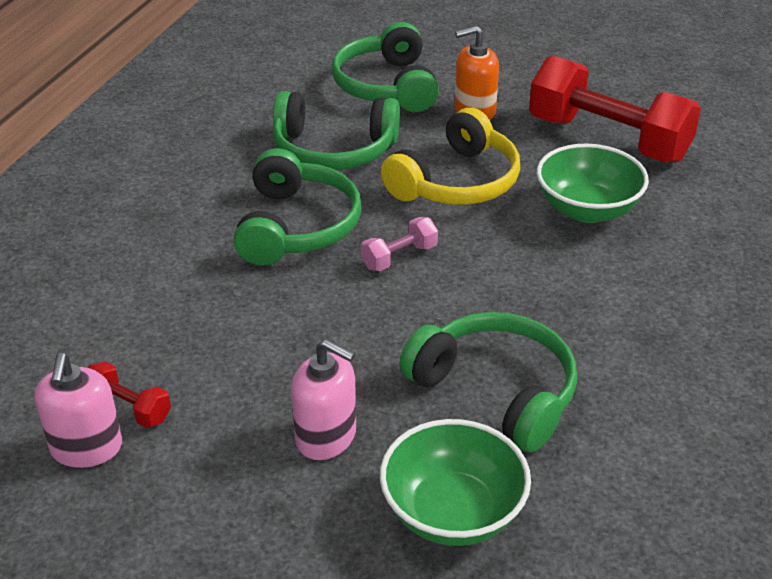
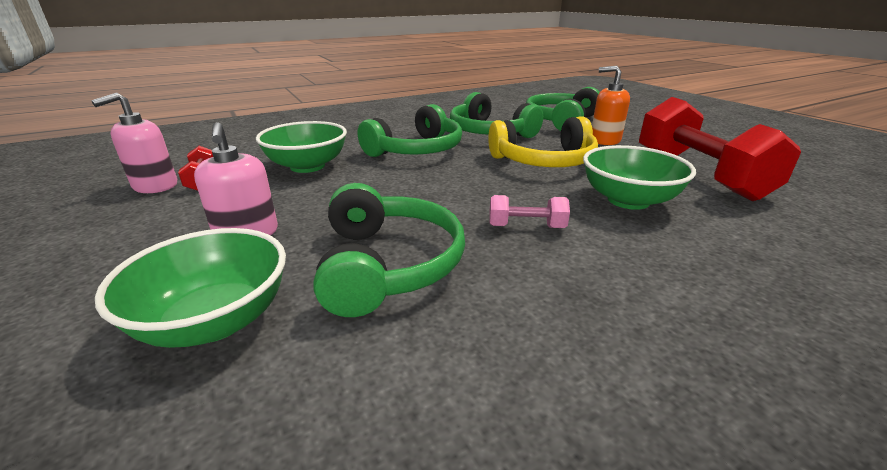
camera: 40 degrees right, 10 degrees down
(214, 319) = (307, 166): none -> green bowl
(399, 257) = (450, 177): pink dumbbell -> pink dumbbell (526, 226)

